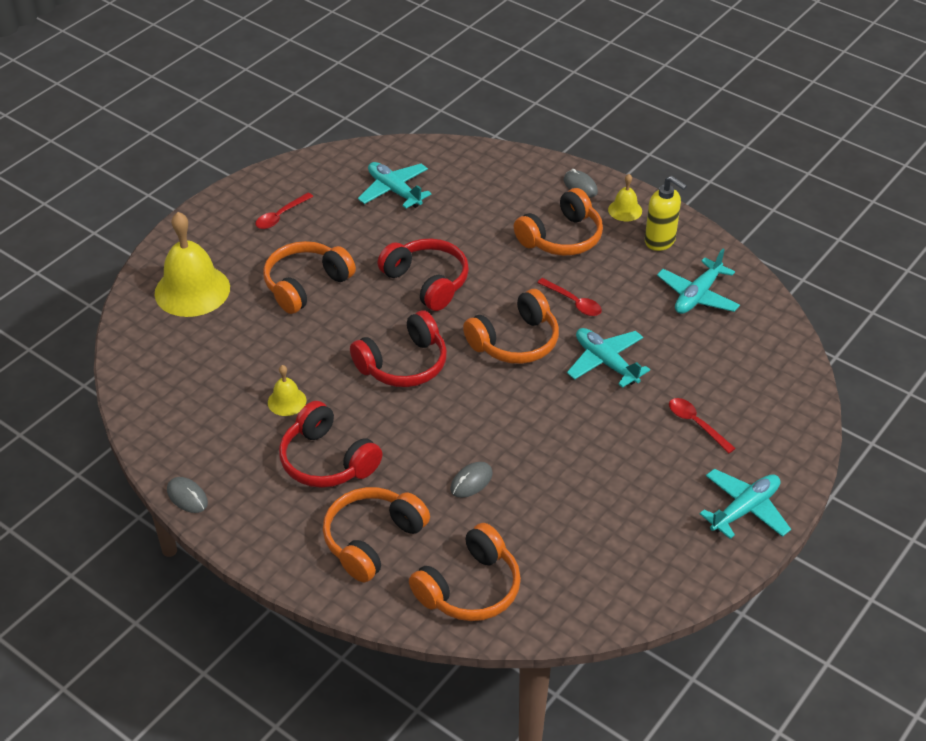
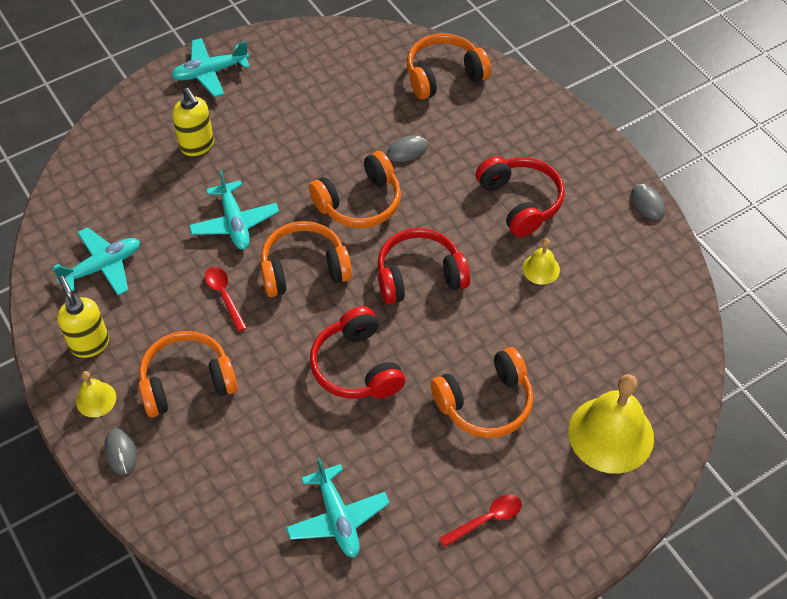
camera: 160 degrees left, 10 degrees up
(372, 540) = (504, 127): orange headphones -> orange headphones (359, 202)
(696, 424) = (197, 146): red spoon -> yellow soap dispenser

